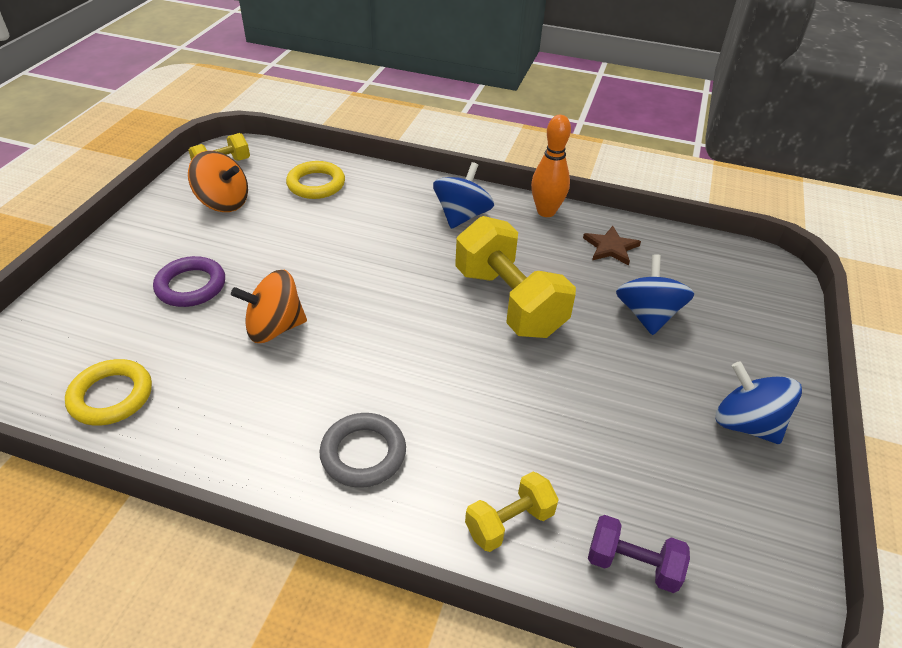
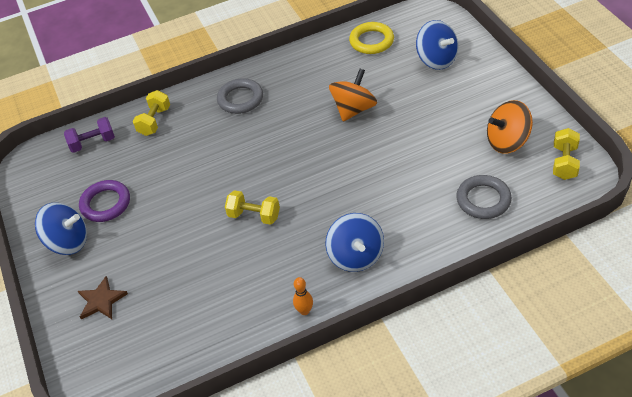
camera: 145 degrees right, 5 degrees up
(191, 286) = (427, 93): purple ring -> purple ring (106, 204)
(316, 184) = (483, 200): yellow ring -> grey ring
(509, 302) = (254, 215): yellow dumbbell -> yellow dumbbell, size x0.51
(546, 212) = (304, 311): orange bowling pin -> orange bowling pin, size x0.55
(611, 247) = (228, 313): brown star -> brown star (101, 300)
(647, 315) = (163, 272): blue spinning top -> blue spinning top (436, 59)

